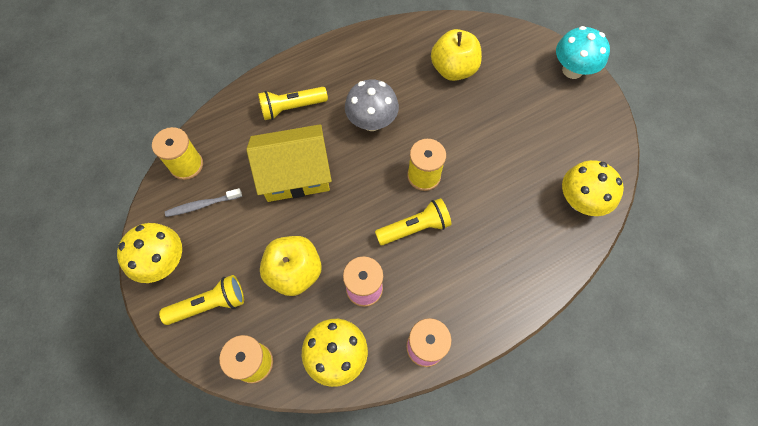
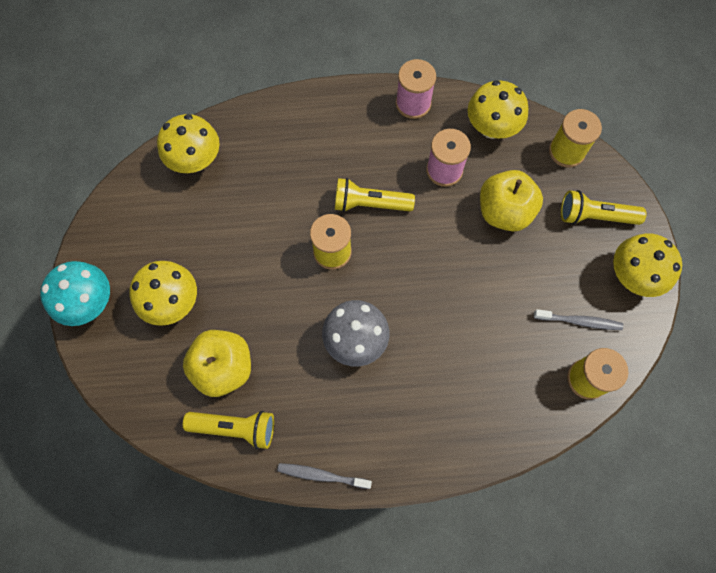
camera: 155 degrees left, 5 degrees up
(292, 108) = (441, 402): yellow flashlight -> yellow flashlight (235, 428)
(295, 174) = (467, 314): yellow house -> none
(353, 39) = (322, 475): none -> grey toothbrush
(517, 93) = (172, 302): none -> yellow mushroom

